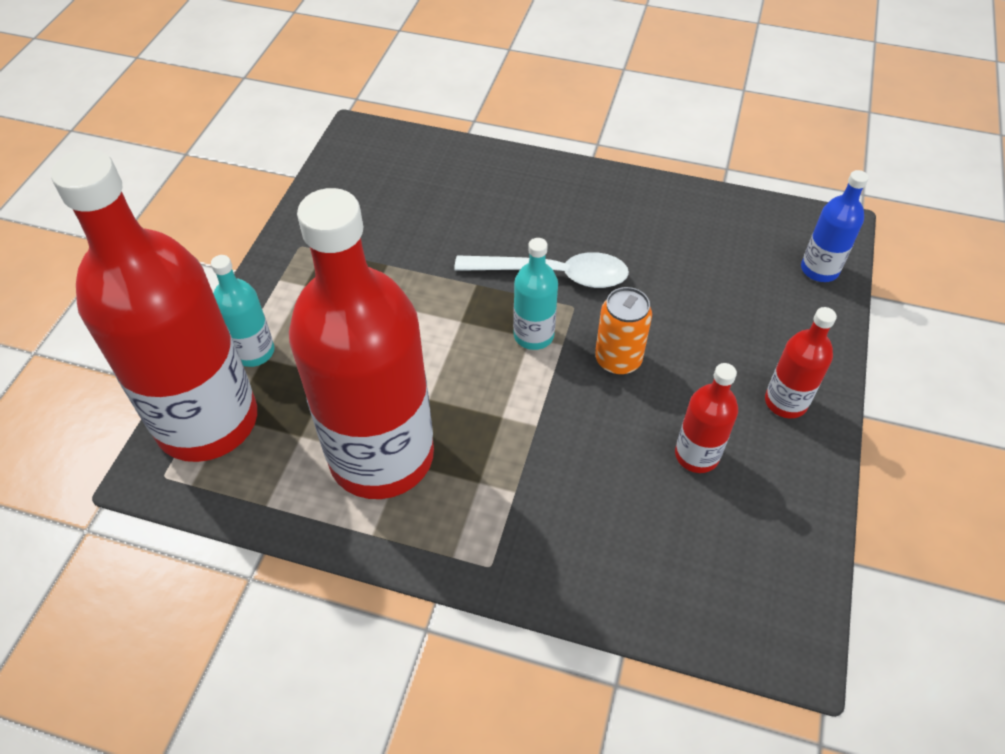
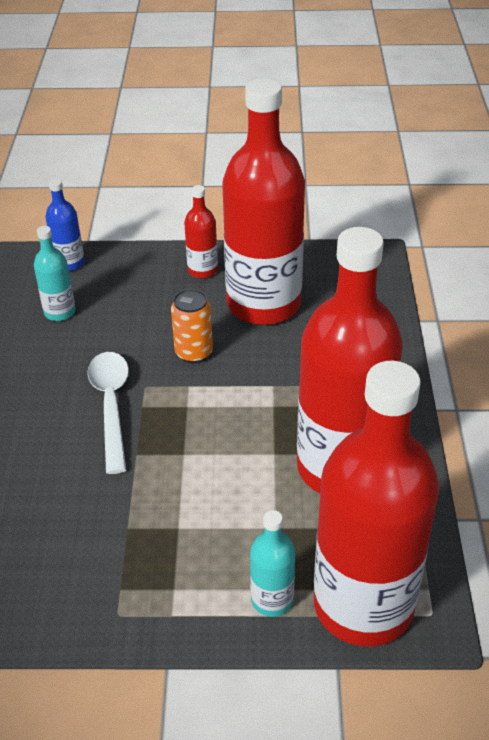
camera: 105 degrees left, 10 degrees down
(533, 335) = (184, 404): turquoise bottle -> turquoise bottle (60, 312)
(696, 455) = (263, 304): red bottle -> red bottle, size x2.35

